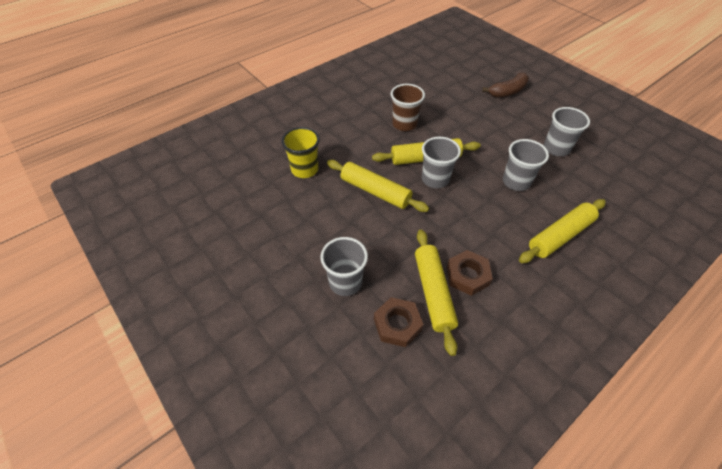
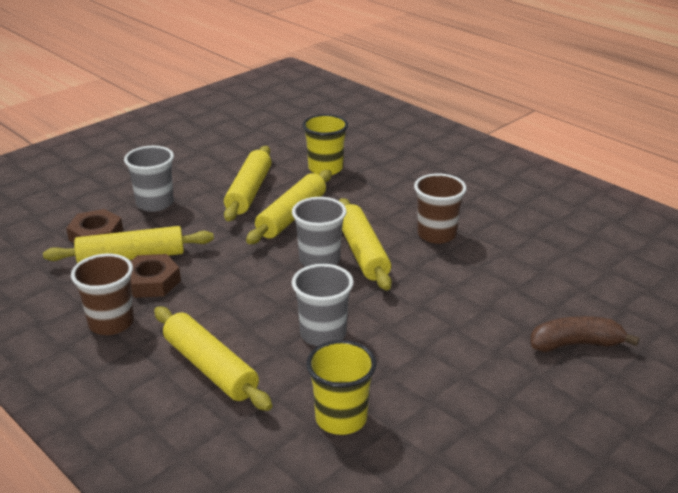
camera: 85 degrees right, 20 degrees down
(334, 216) = (249, 192): none -> yellow rolling pin
(508, 91) = (575, 344): brown banana -> brown banana turned 120 degrees clockwise
(523, 297) = (111, 323): none -> brown cup
(556, 148) = (417, 389): grey cup -> none
(587, 178) = (341, 418): none -> yellow cup

